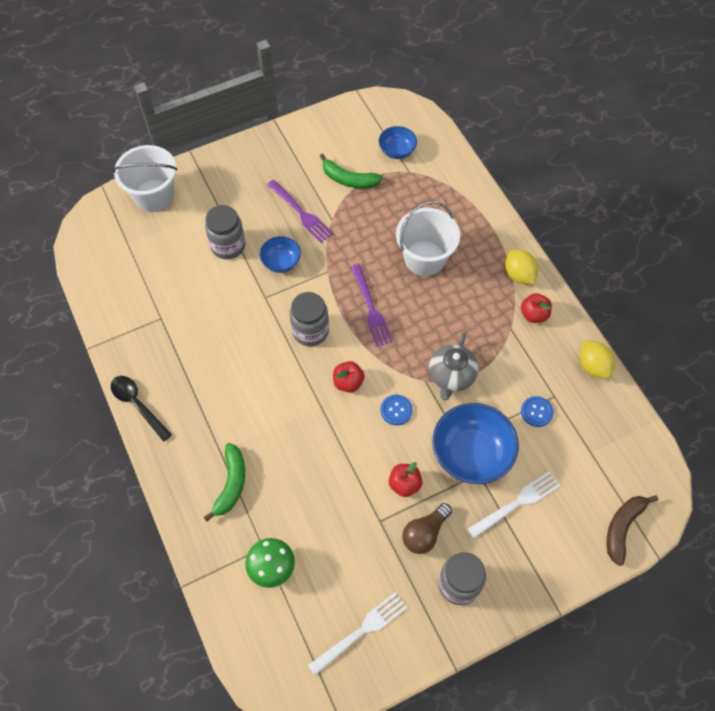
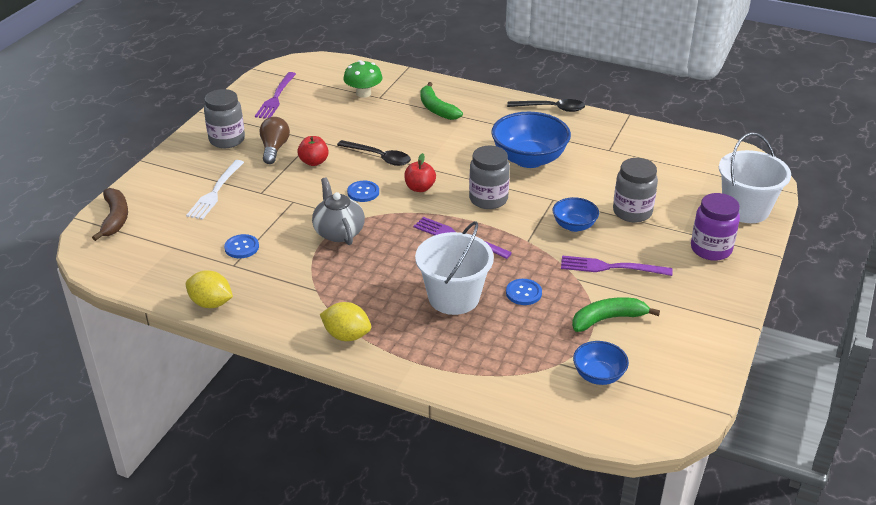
camera: 140 degrees right, 25 degrees down
(222, 182) = (711, 249): none -> purple jar
(345, 447) = (379, 157): none -> black spoon
(361, 631) = (276, 98): white fork -> purple fork
(377, 231) = (523, 293): none -> blue button
(471, 454) = (277, 199): blue bowl -> blue bowl (529, 159)
(534, 314) = (302, 311): red apple -> none

